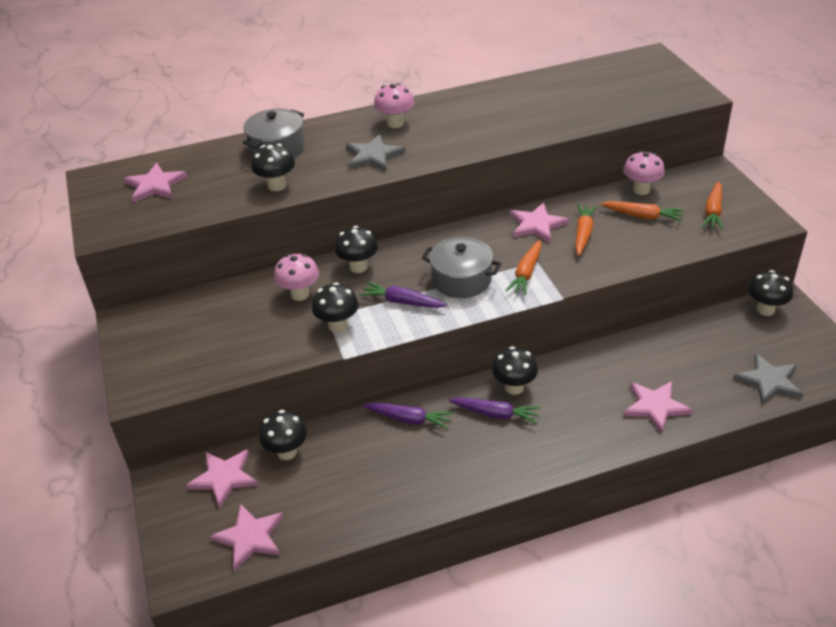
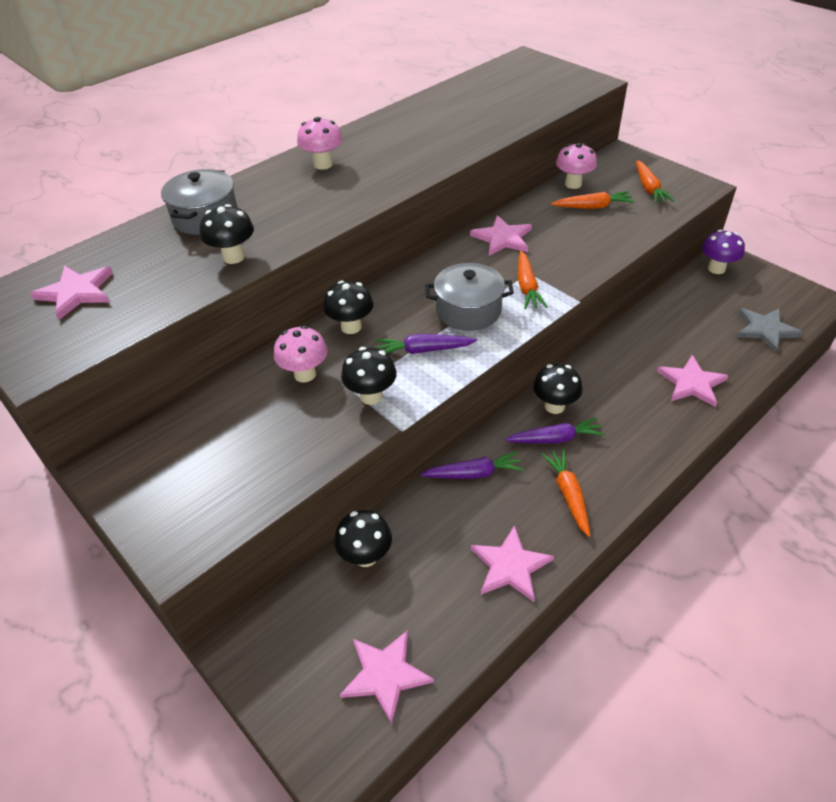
camera: 25 degrees left, 5 degrees up
(224, 478) = (311, 614): pink star -> pink star (510, 566)
(373, 156) = (323, 201): grey star -> none
(583, 234) = (552, 236): orange carrot -> orange carrot (568, 494)
(765, 310) = (716, 269): black mushroom -> purple mushroom

